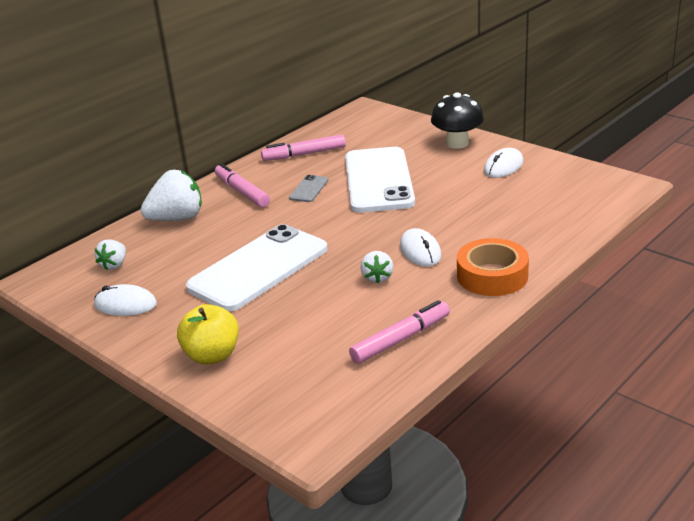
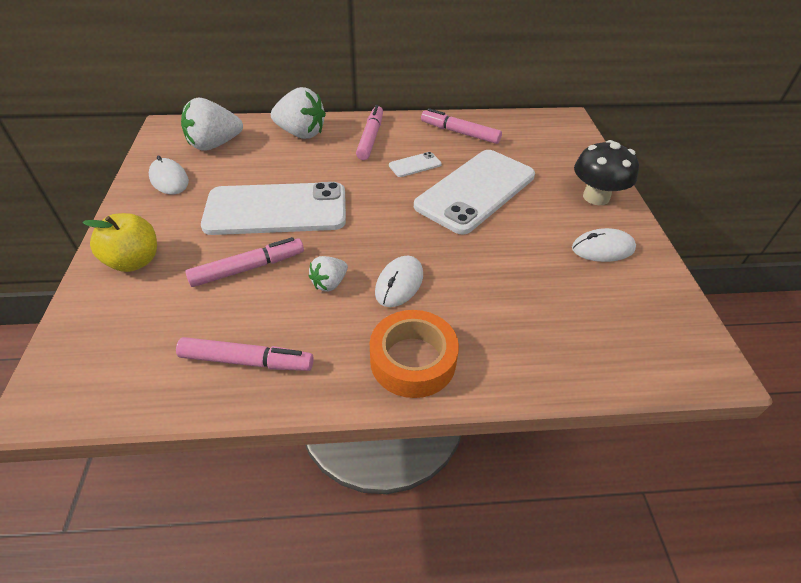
camera: 40 degrees right, 15 degrees up
(114, 265) = (214, 145): white strawberry -> white strawberry, size x1.83
(307, 305) = (248, 268): none -> pink marker
(309, 189) = (415, 165): grey phone -> white phone

